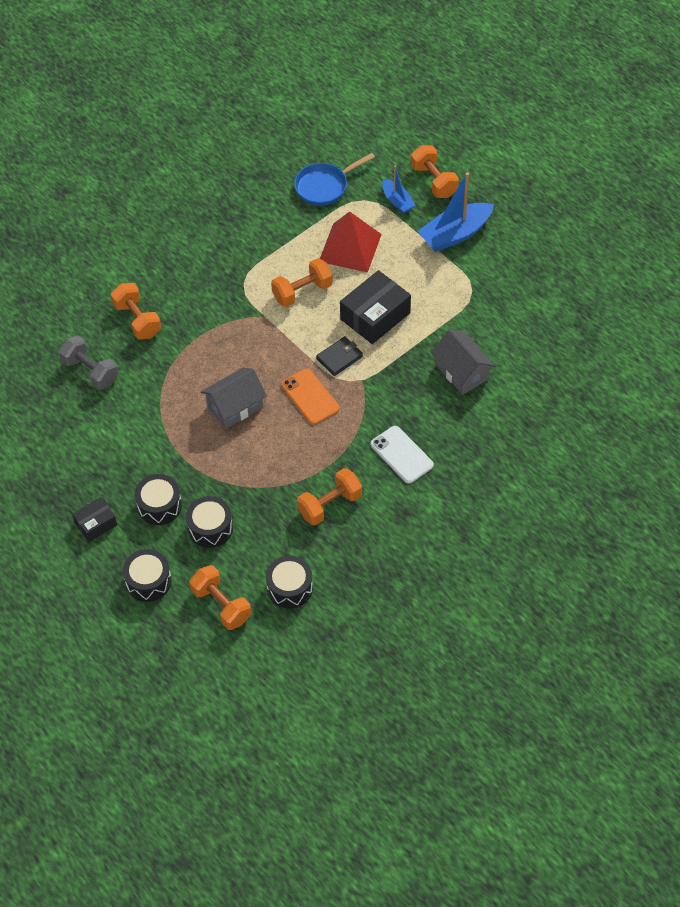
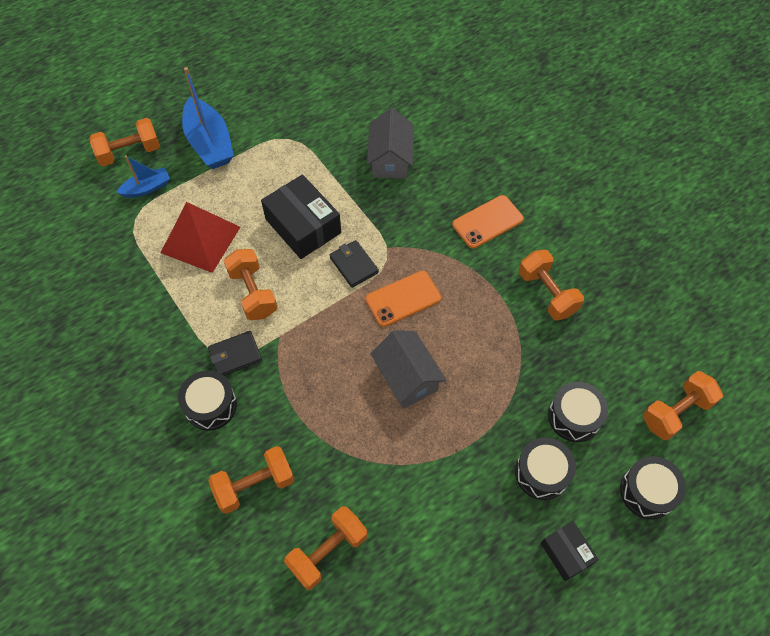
camera: 85 degrees left, 5 degrees up
(90, 371) = (327, 551): grey dumbbell -> orange dumbbell
(243, 290) = (235, 355): none -> black wallet
(290, 588) = (651, 341): black drum -> black drum (210, 405)
(324, 186) = (101, 256): blue pan -> none
(401, 455) = (487, 222): white phone -> orange phone
(462, 372) = (390, 159): grey house -> grey house turned 60 degrees counterclockwise

